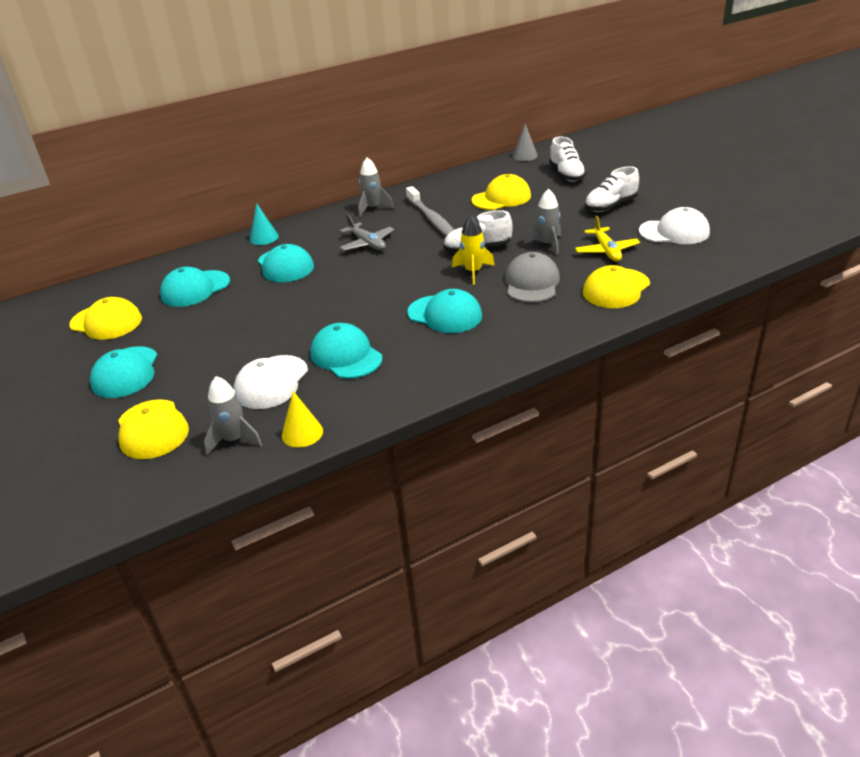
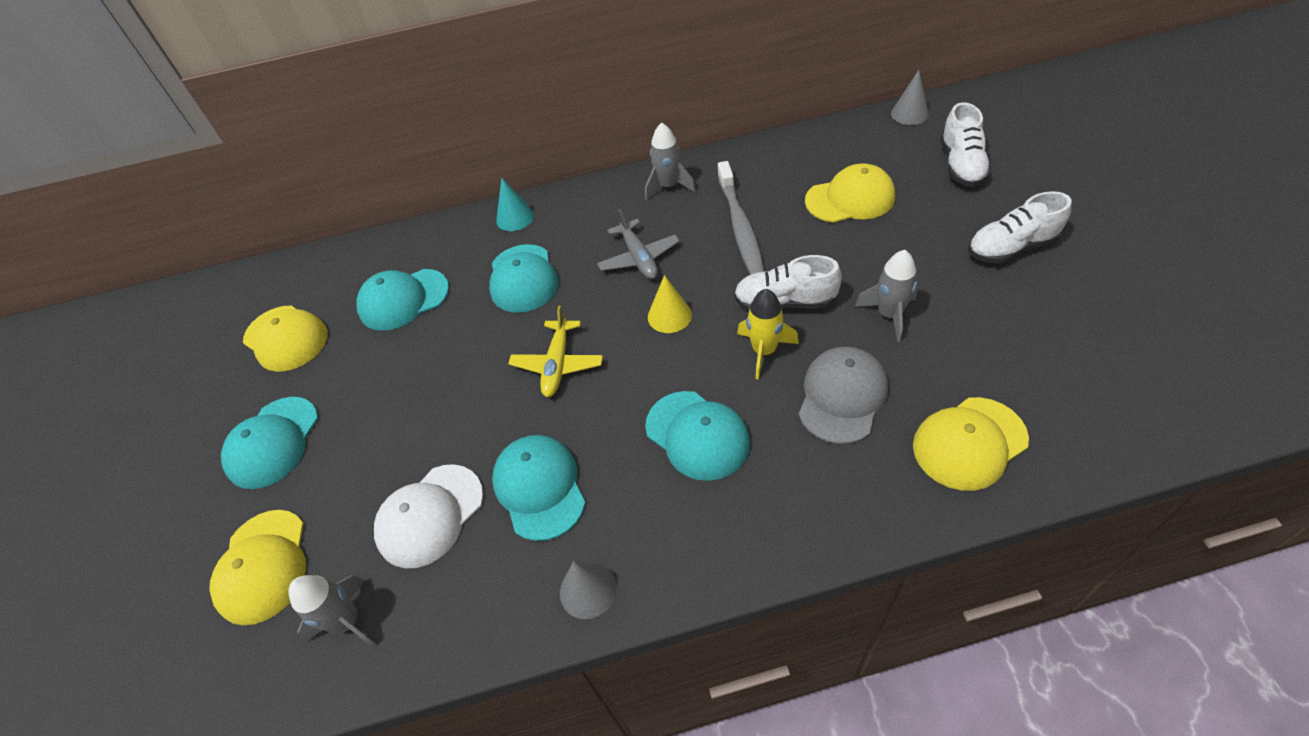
camera: 20 degrees right, 15 degrees up
(302, 433) = (433, 637): yellow cone -> yellow cone (669, 316)
(401, 391) = (588, 590): none -> grey cone
(606, 251) = (977, 350): yellow plane -> yellow plane (557, 364)
(674, 232) = (1100, 330): white cap -> none

